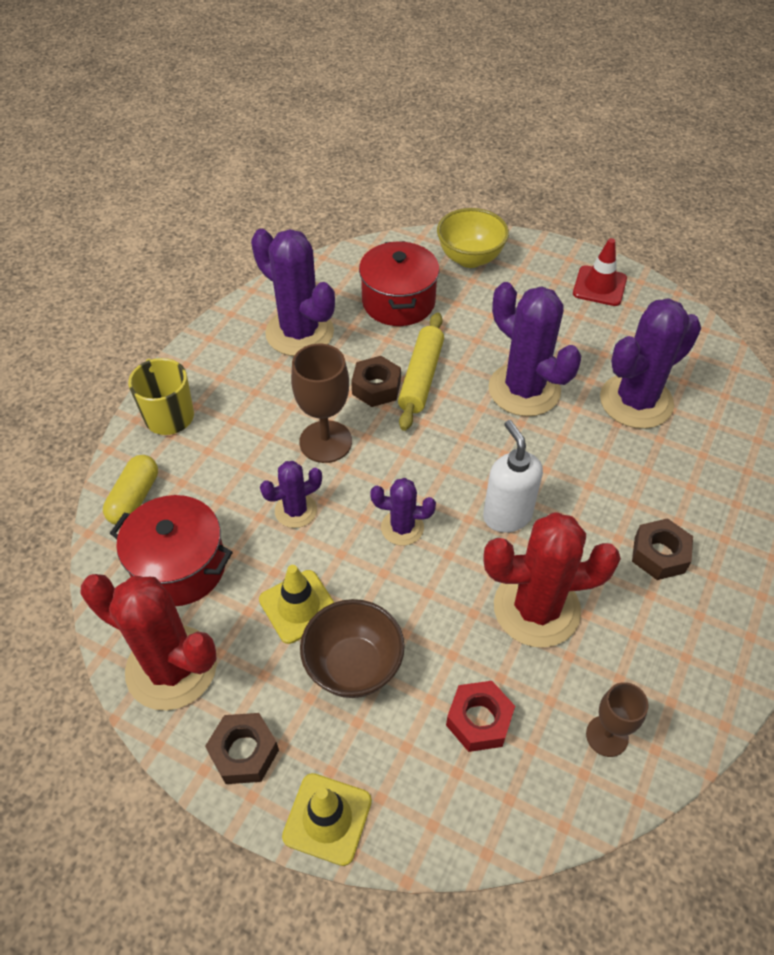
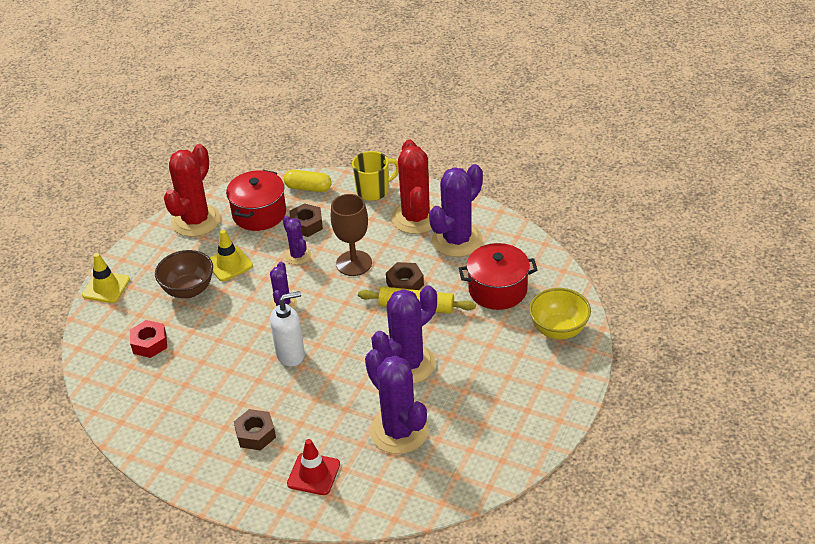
camera: 90 degrees right, 10 degrees down
(244, 752) = (145, 253): brown nut -> brown nut (306, 225)
(536, 608) = (219, 369): red cactus -> red cactus (416, 218)
(599, 286) = (536, 415): red traffic cone -> red traffic cone (313, 474)
(607, 736) = (132, 399): brown goblet -> none

